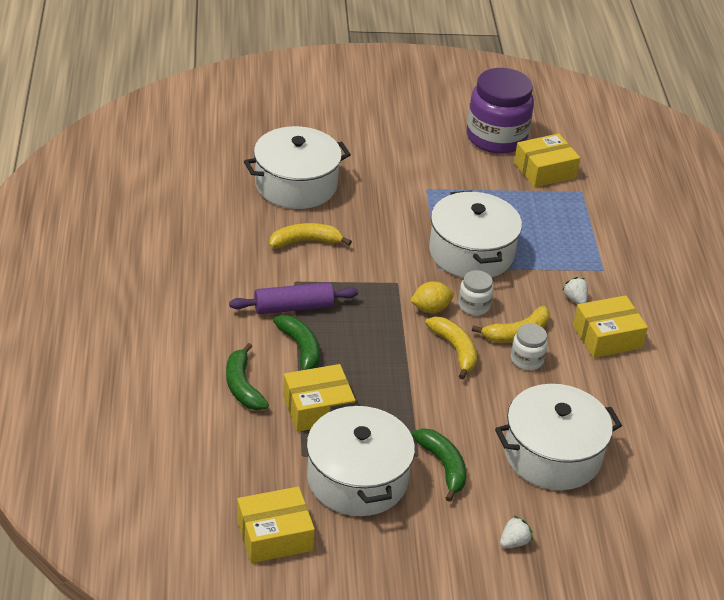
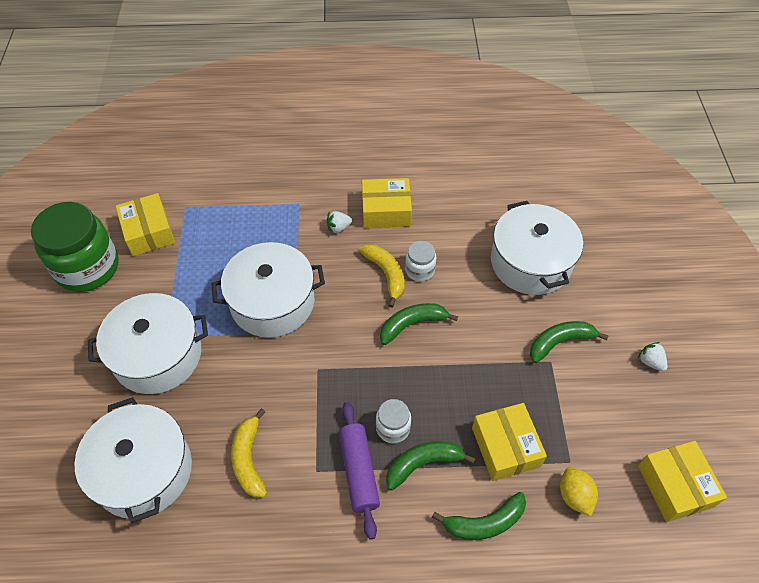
camera: 85 degrees left, 15 degrees up
(357, 479) = (590, 413): white pot -> white pot (157, 355)
(430, 309) = (356, 341): yellow lemon -> yellow lemon (574, 496)
(455, 350) = (412, 324): yellow banana -> green banana
(474, 305) = (350, 305): white jar -> white jar (393, 428)
(496, 138) = (87, 267): purple jar -> green jar
(514, 542) = (631, 297): white strawberry -> white strawberry (650, 362)
(607, 337) = (386, 211): yellow box -> yellow box turned 75 degrees counterclockwise

